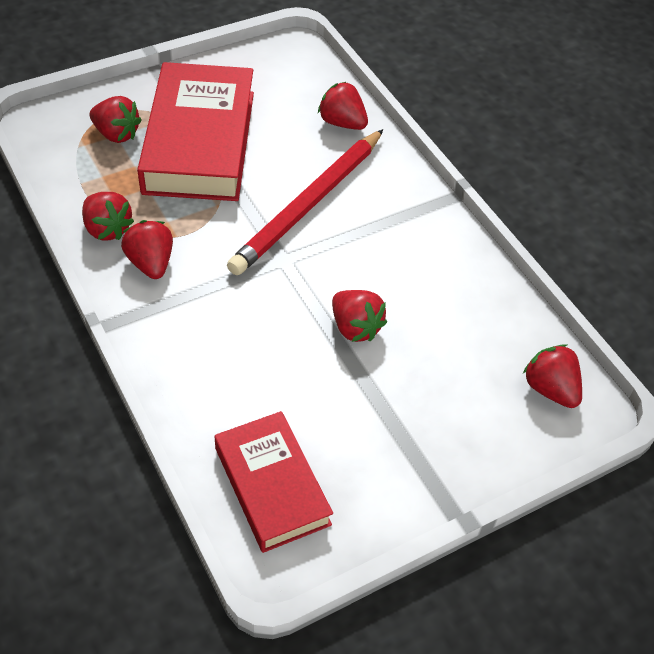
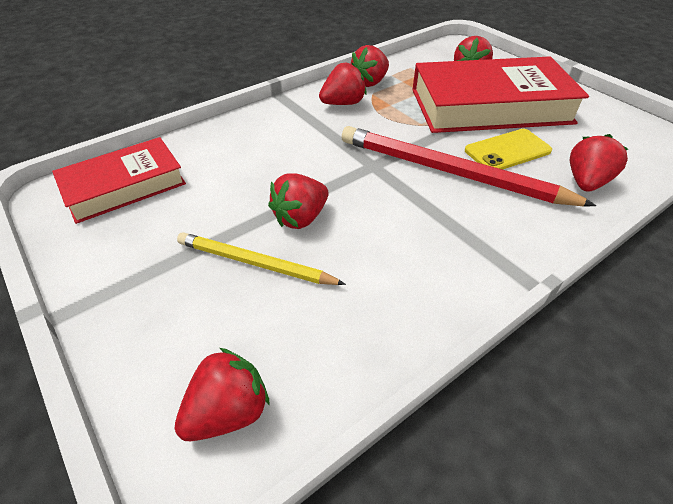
camera: 85 degrees right, 5 degrees down
(284, 155) = (507, 151): none -> yellow phone
(411, 366) = (255, 263): none -> yellow pencil

